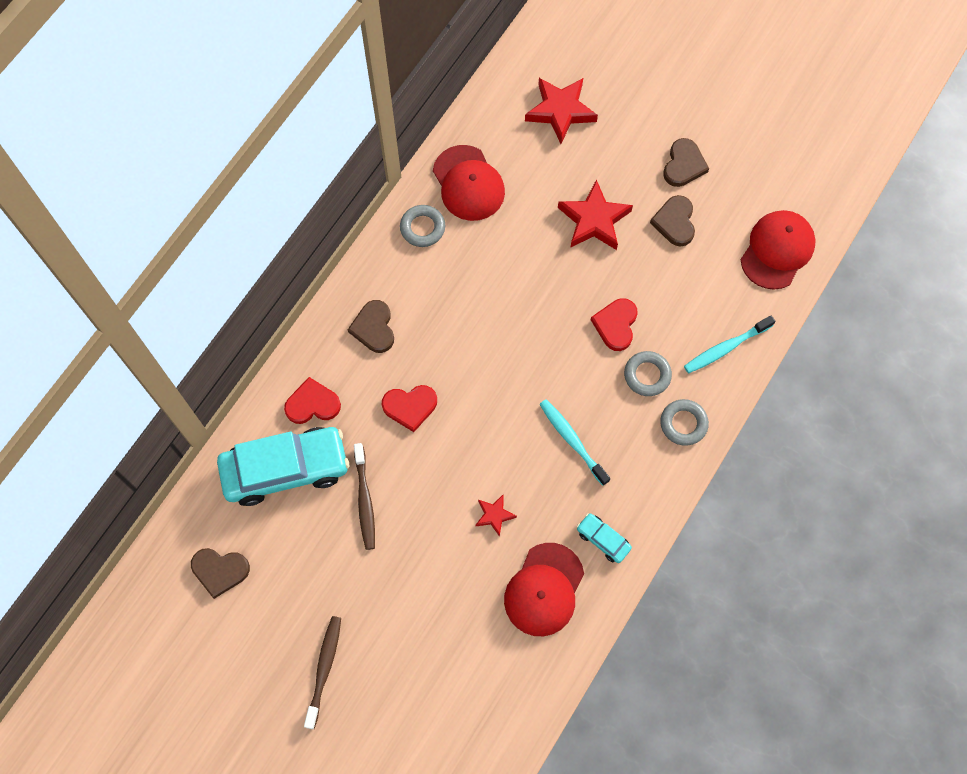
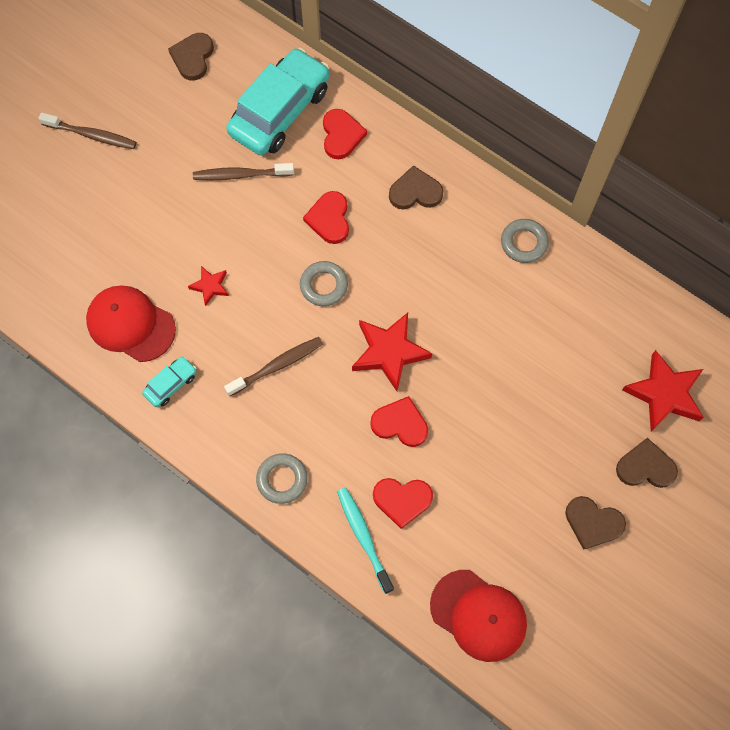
camera: 95 degrees right, 0 degrees up
(285, 469) = (280, 111): turquoise car -> turquoise car turned 135 degrees counterclockwise
(468, 183) = (575, 291): red cap -> none
(572, 441) = (276, 366): turquoise toothbrush -> brown toothbrush
(594, 220) = (526, 415): red star -> red star (389, 352)
(647, 375) = (340, 449): grey ring -> grey ring (324, 285)
(675, 222) = (520, 502): brown heart -> brown heart (645, 467)
(687, 318) = (402, 500): none -> red heart

